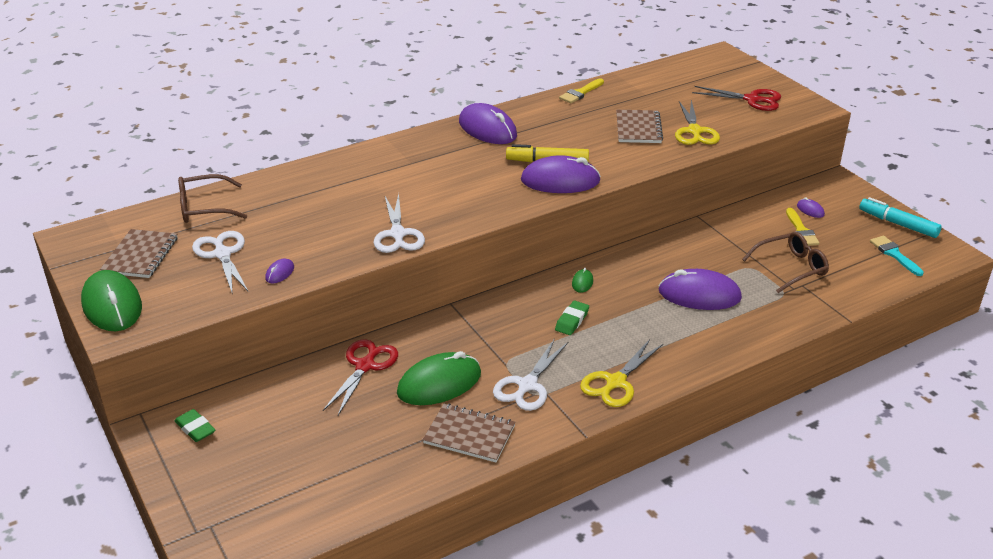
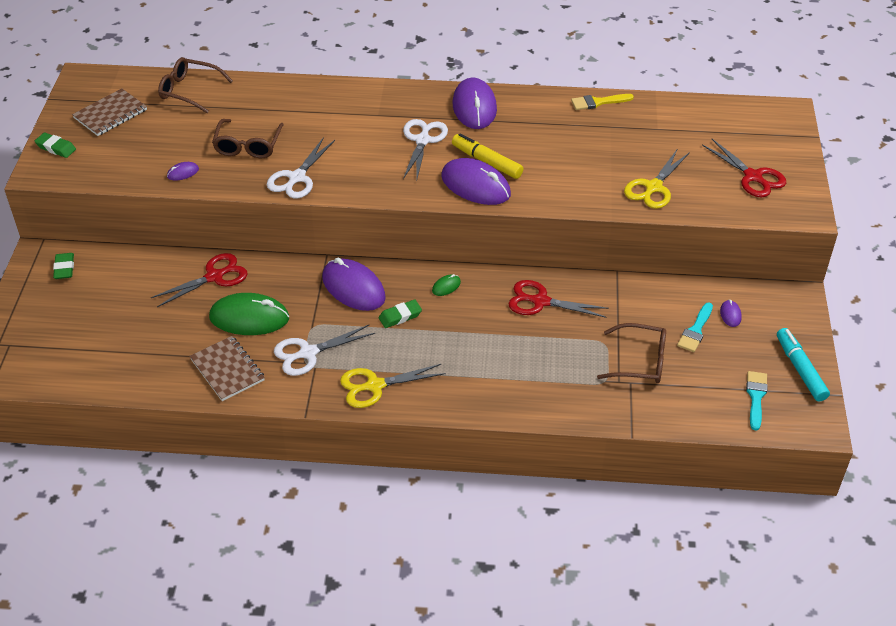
camera: 35 degrees right, 10 degrees up
(112, 305) = (56, 148): green mouse -> green eraser
(222, 254) = (162, 138): white scissors -> white scissors (422, 140)
(319, 228) = (248, 145): none -> brown glasses
(638, 128) = (605, 162): brown notebook -> none
(668, 260) = (540, 301): none -> red scissors
(699, 295) = (529, 346): purple mouse -> purple mouse (353, 288)
(801, 230) = (695, 330): yellow brush -> turquoise brush

